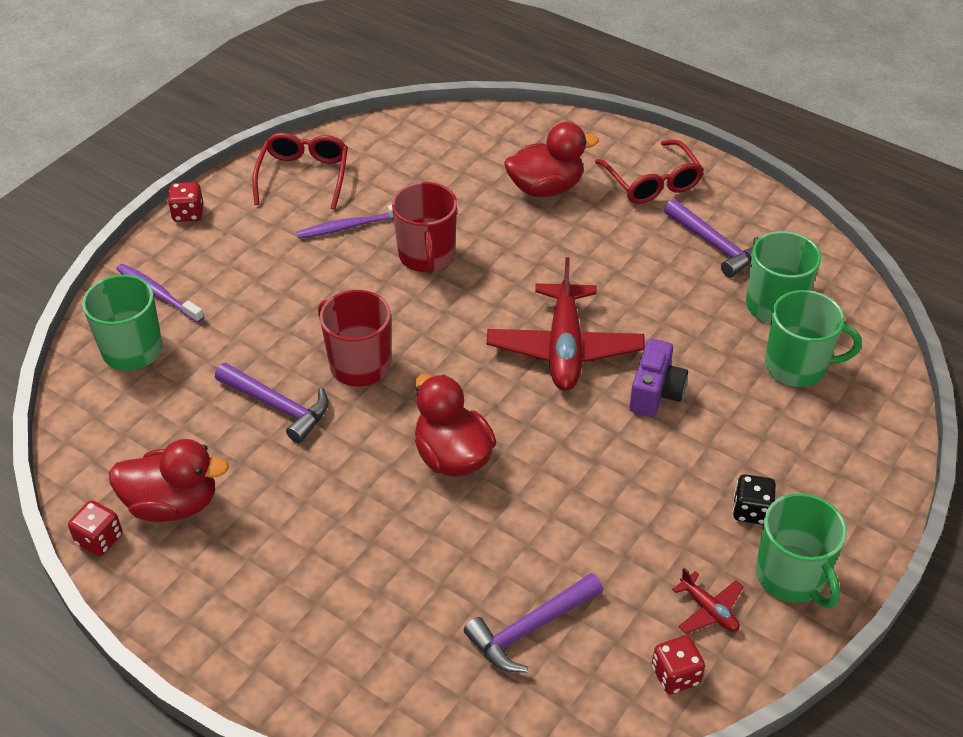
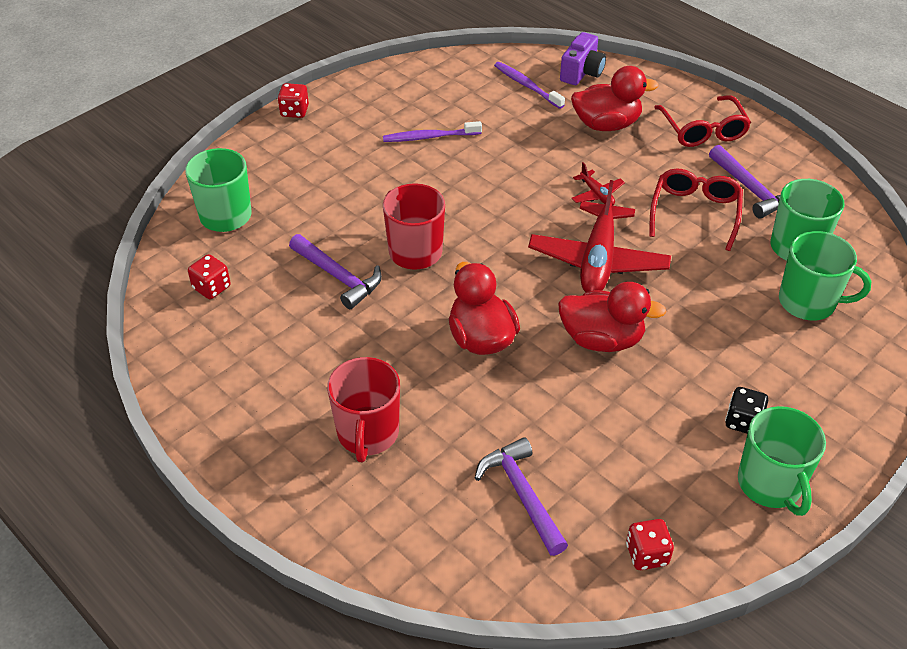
camera: 10 degrees right, 0 degrees up
(99, 539) = (166, 365): red dice -> red dice (211, 287)
(158, 293) = (256, 172): purple toothbrush -> purple toothbrush (527, 85)
(173, 504) = (233, 345): red duck -> red duck (601, 339)
(304, 176) = (398, 92): red glasses -> red glasses (694, 213)
(427, 256) = (491, 169): red mug -> red mug (368, 434)
(530, 629) = (522, 494): purple hammer -> purple hammer turned 90 degrees clockwise
(655, 393) = (673, 308): purple camera -> purple camera (582, 73)
(709, 610) = (688, 502): red plane -> red plane (597, 194)

